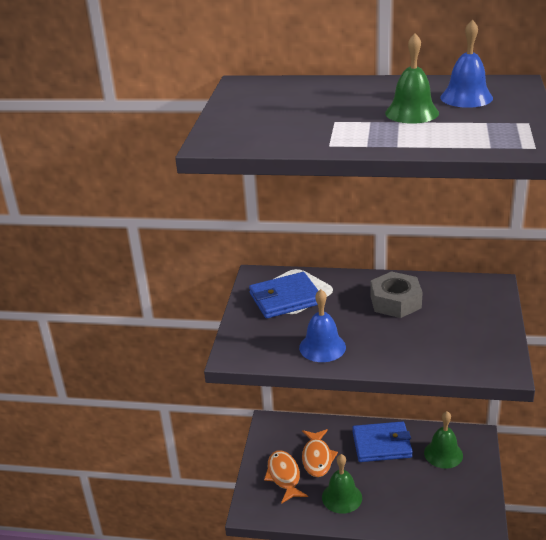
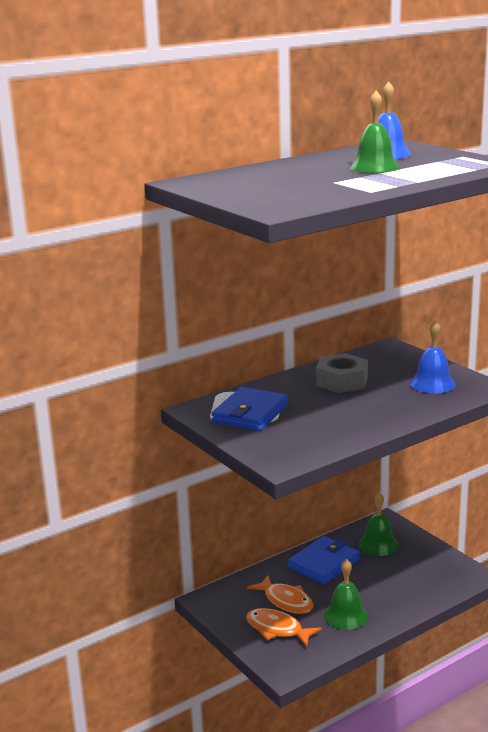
camera: 45 degrees left, 10 degrees down
(322, 347) = (341, 428): blue bell -> blue bell (432, 384)

